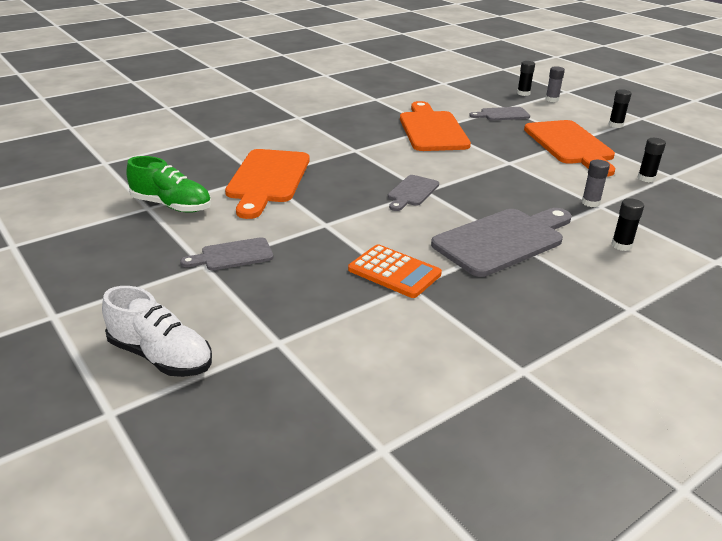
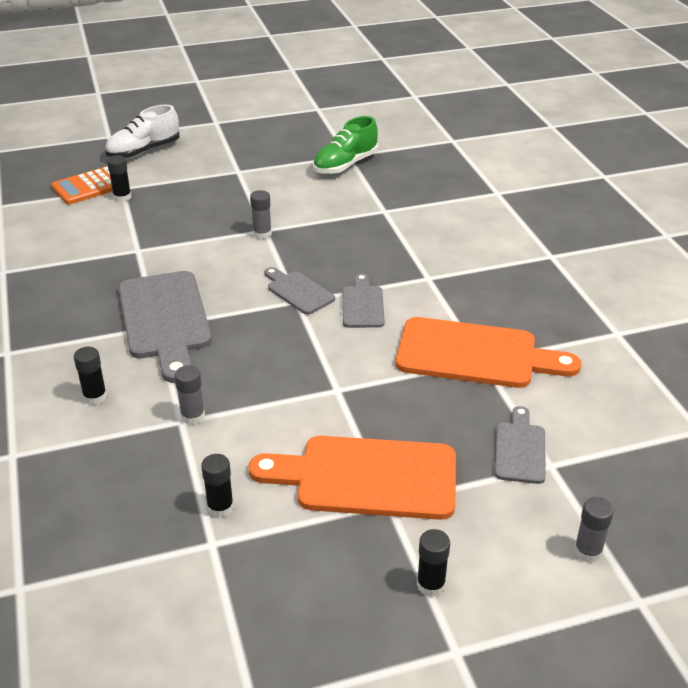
camera: 110 degrees right, 5 degrees up
(233, 255) = (243, 183): grey cutting board -> grey cutting board (362, 304)
(267, 179) = (375, 213): orange cutting board -> none
(333, 224) = (262, 234): none -> grey glue stick
(394, 272) = (163, 248): orange calculator -> orange calculator (89, 186)
(523, 93) = (630, 522): black glue stick -> black glue stick (122, 197)

